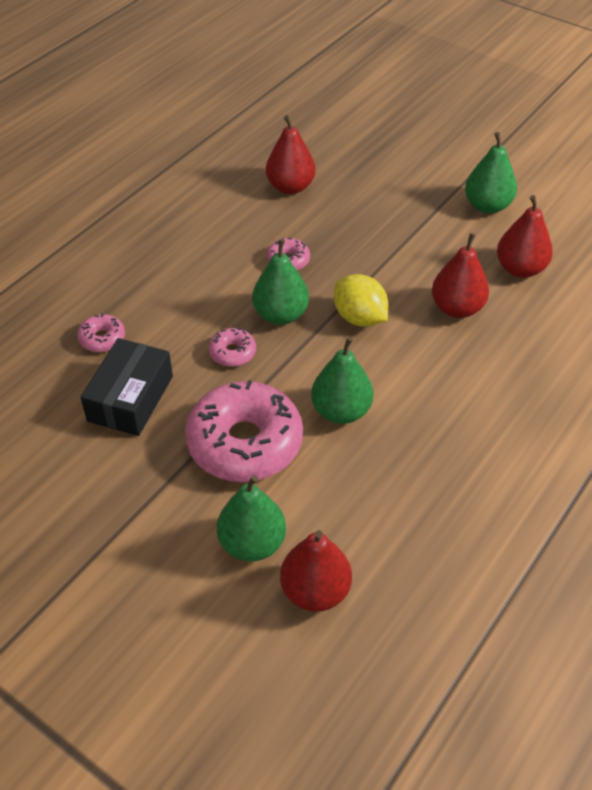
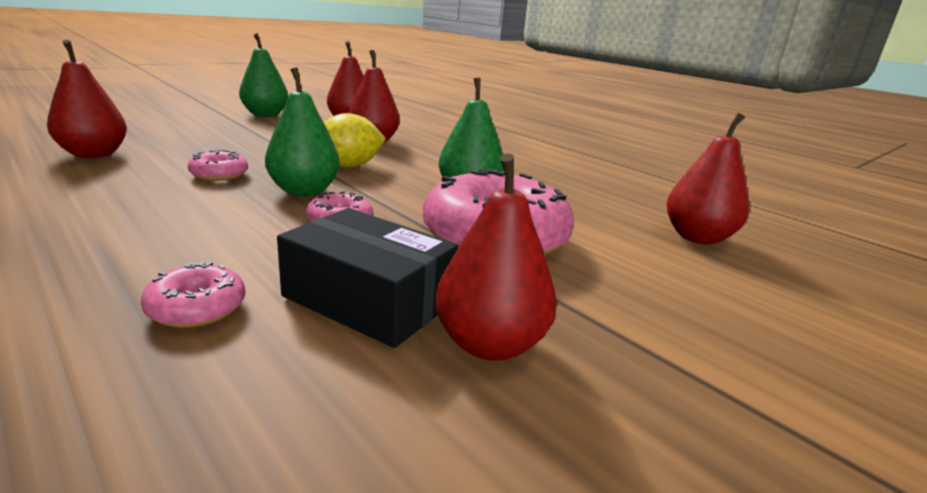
camera: 80 degrees left, 25 degrees down
(100, 459) = (490, 344): none -> red pear
(252, 543) = (645, 256): green pear -> none

